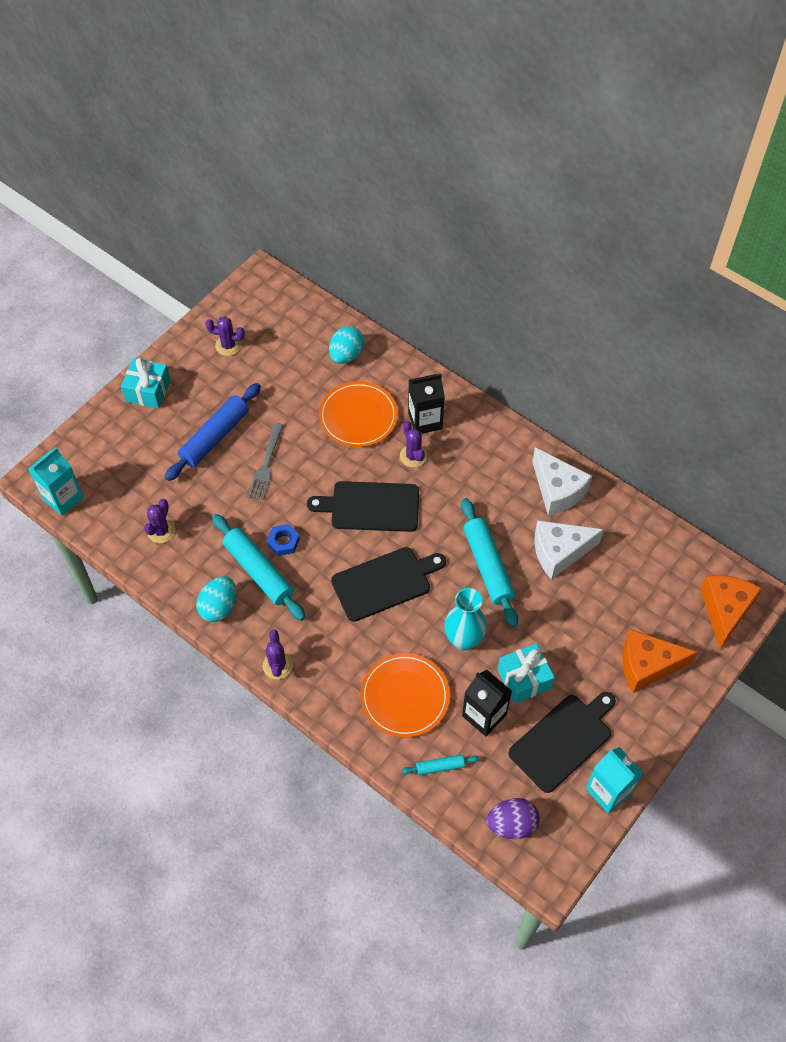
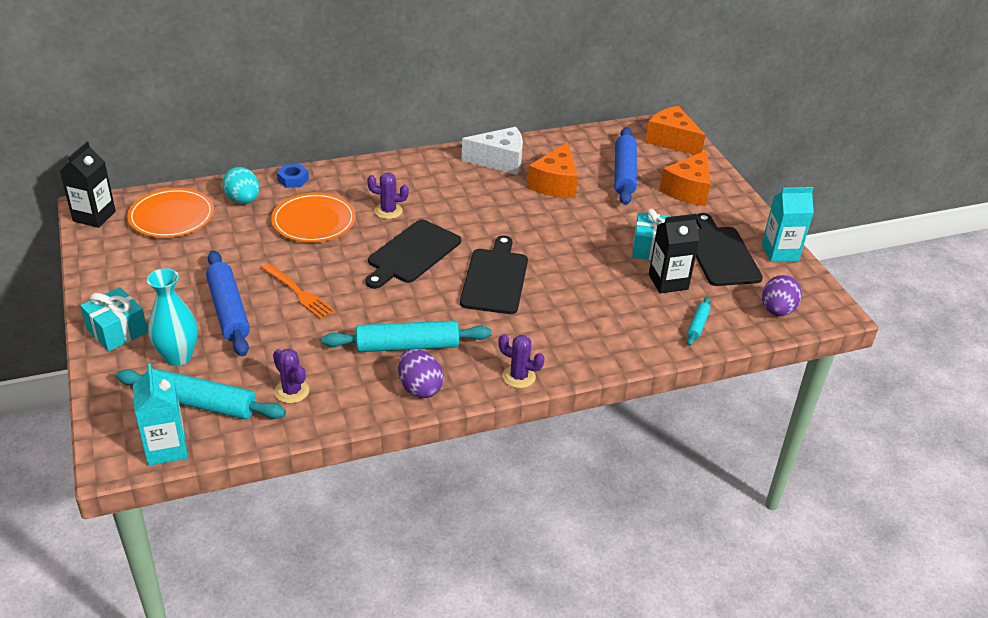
camera: 60 degrees left, 20 degrees down
(219, 607) = (419, 388): turquoise egg -> purple egg
(228, 345) = (138, 259): purple cactus -> none
(266, 465) = (298, 292): grey fork -> orange fork
(283, 542) = (393, 317): blue nut -> blue nut (293, 179)
(405, 696) = (616, 315): orange plate -> orange plate (171, 216)
(425, 421) = (361, 191): black carton -> black carton (94, 216)
(463, 640) = (589, 262): turquoise vase -> turquoise vase (178, 357)
(487, 566) = (533, 221): turquoise rolling pin -> turquoise rolling pin (201, 404)
(559, 552) = (555, 184): white cheese -> orange cheese
(627, 598) = (624, 173): none -> blue rolling pin

